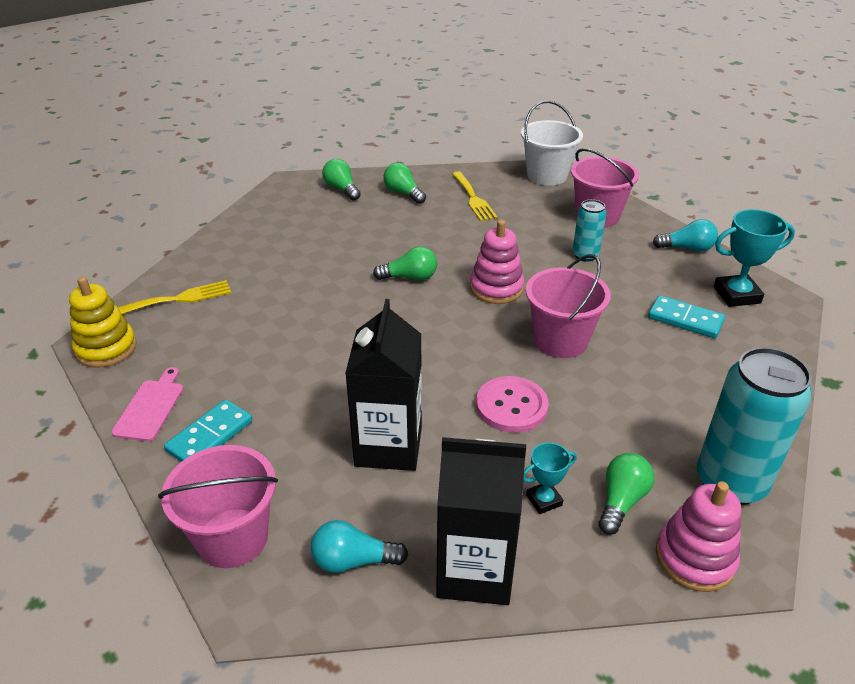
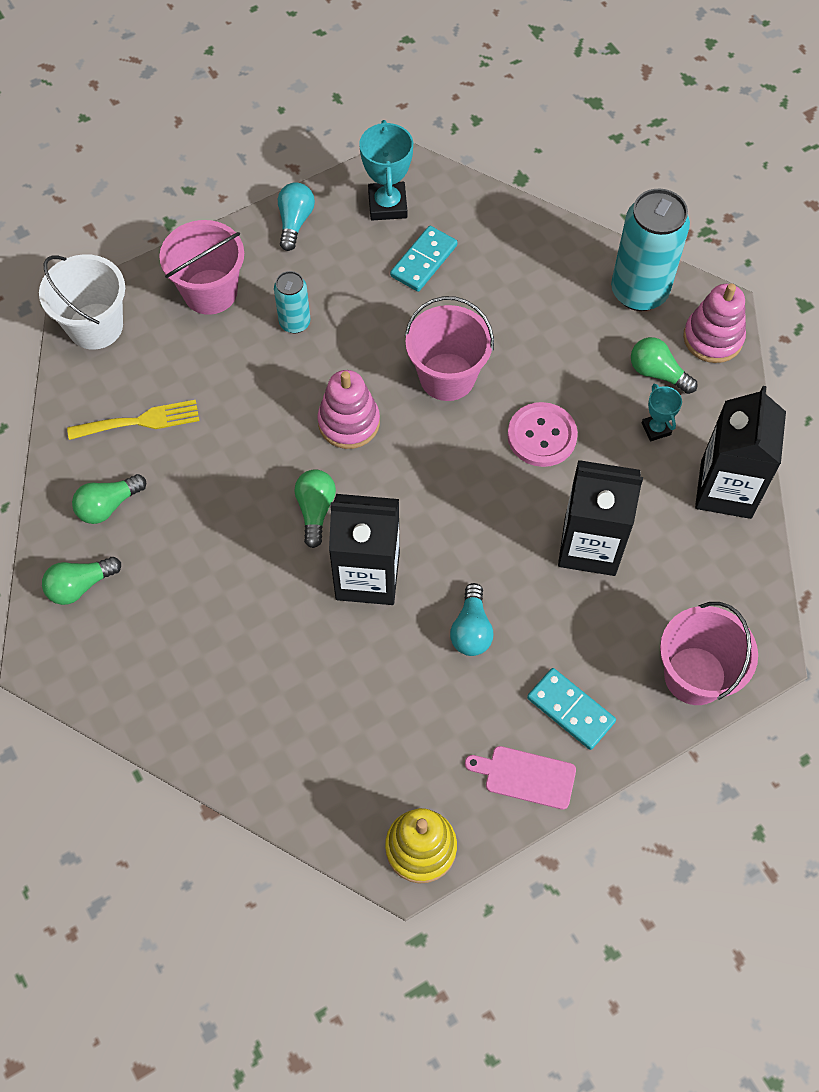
camera: 85 degrees left, 25 degrees up
(178, 299) = (329, 778): yellow fork -> none
(351, 307) = (367, 576): none -> black carton
(353, 561) = (717, 578): turquoise light bulb -> turquoise light bulb (471, 629)

